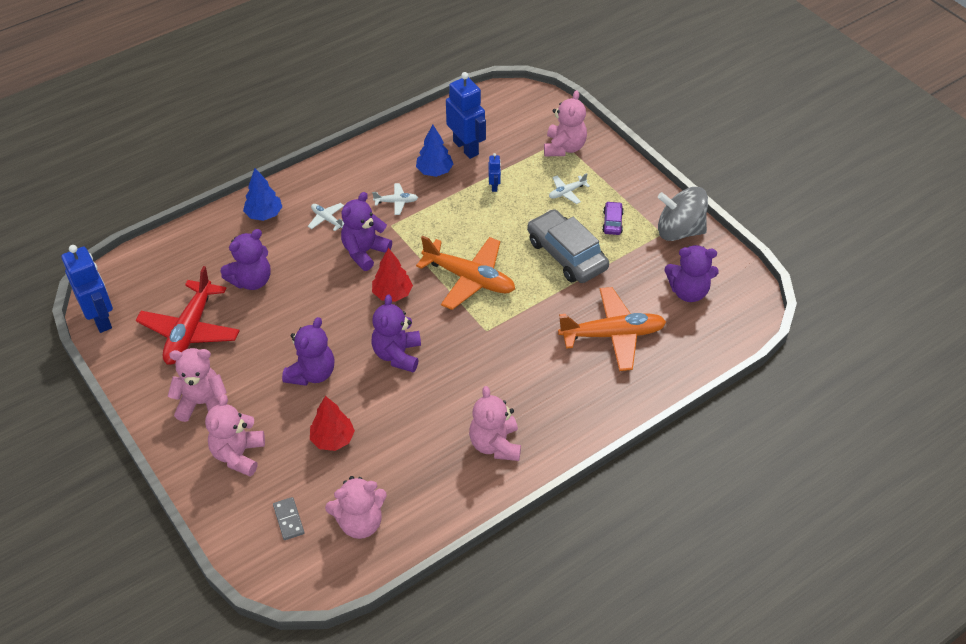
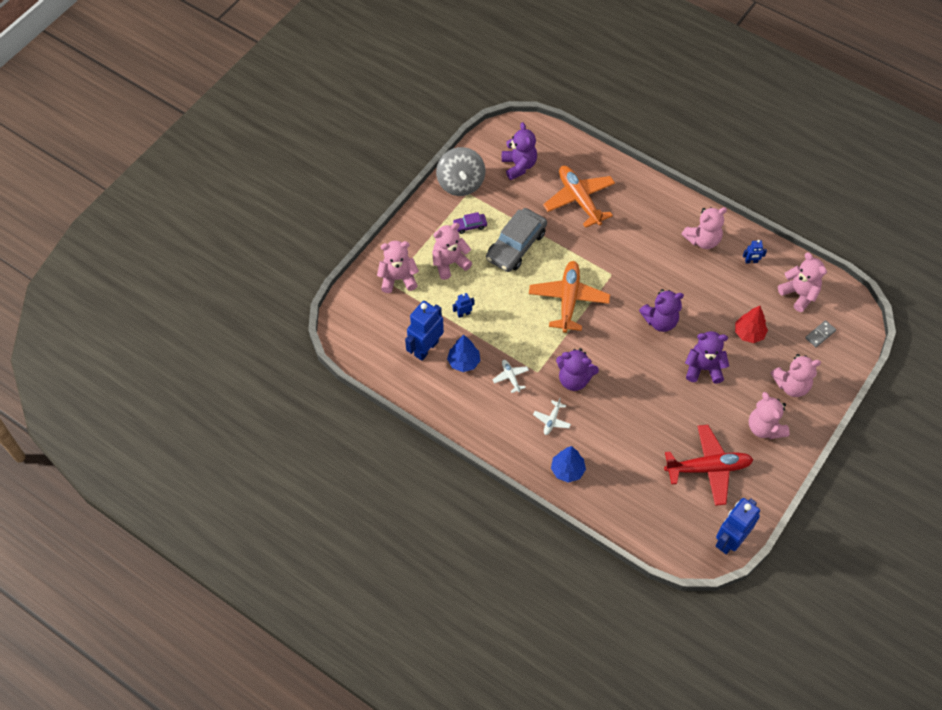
camera: 110 degrees left, 10 degrees up
(251, 280) = (640, 447): purple teddy bear -> none
(392, 294) = (606, 344): red tree -> none
(437, 487) = (751, 261): none -> blue robot
(567, 192) = (449, 263): white plane -> pink teddy bear

